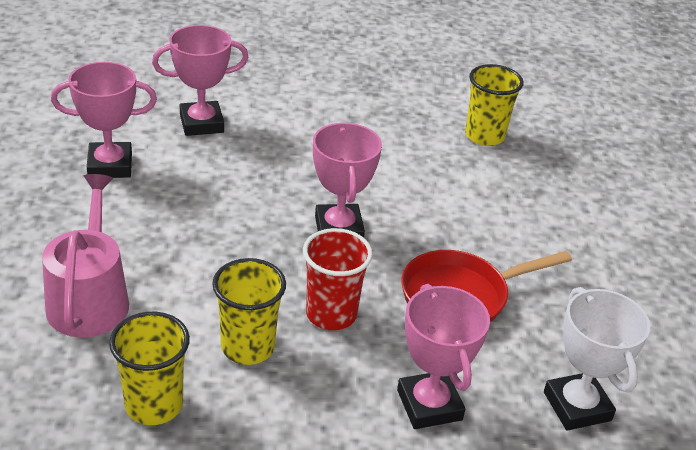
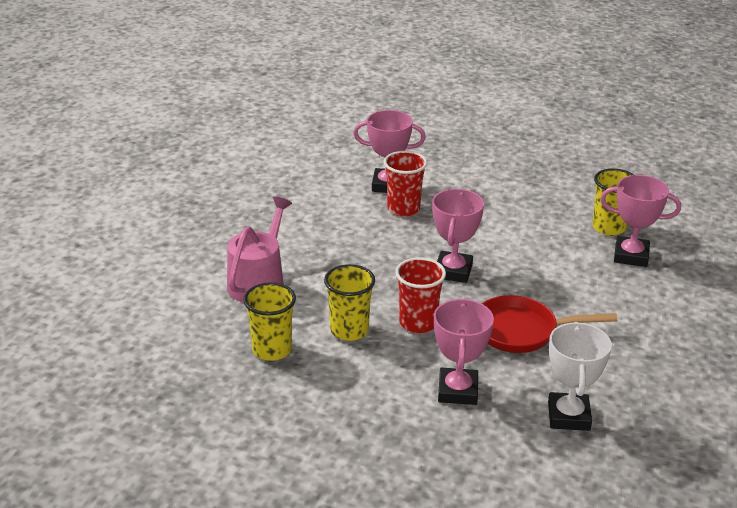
camera: 25 degrees right, 5 degrees down
(110, 165) = (309, 202): pink trophy -> pink trophy (631, 256)
(236, 153) = (403, 209): none -> red cup

